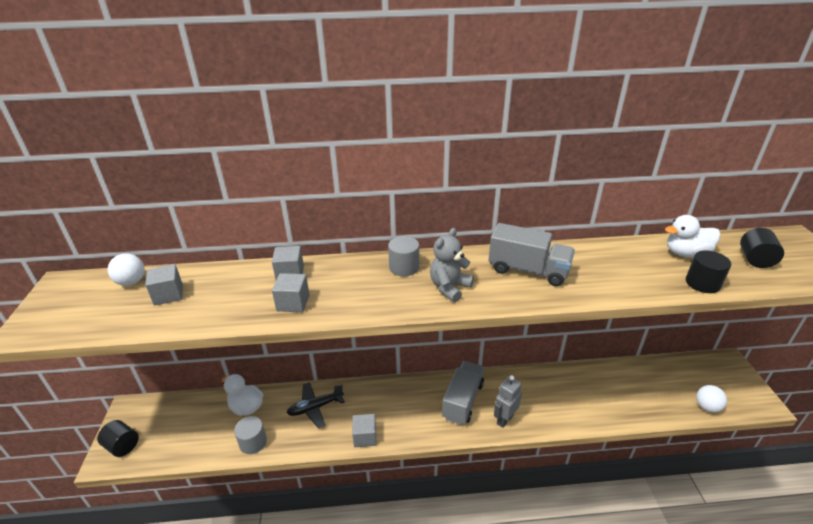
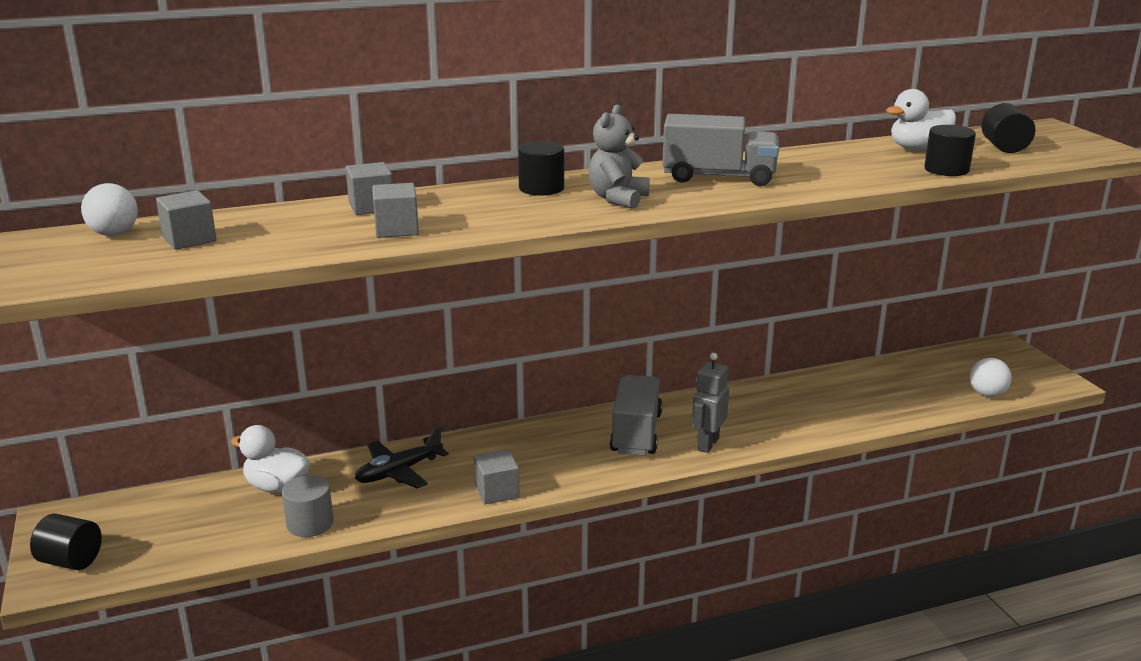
camera: 15 degrees left, 10 degrees down
(404, 267) = (541, 188): grey cylinder -> black cylinder

